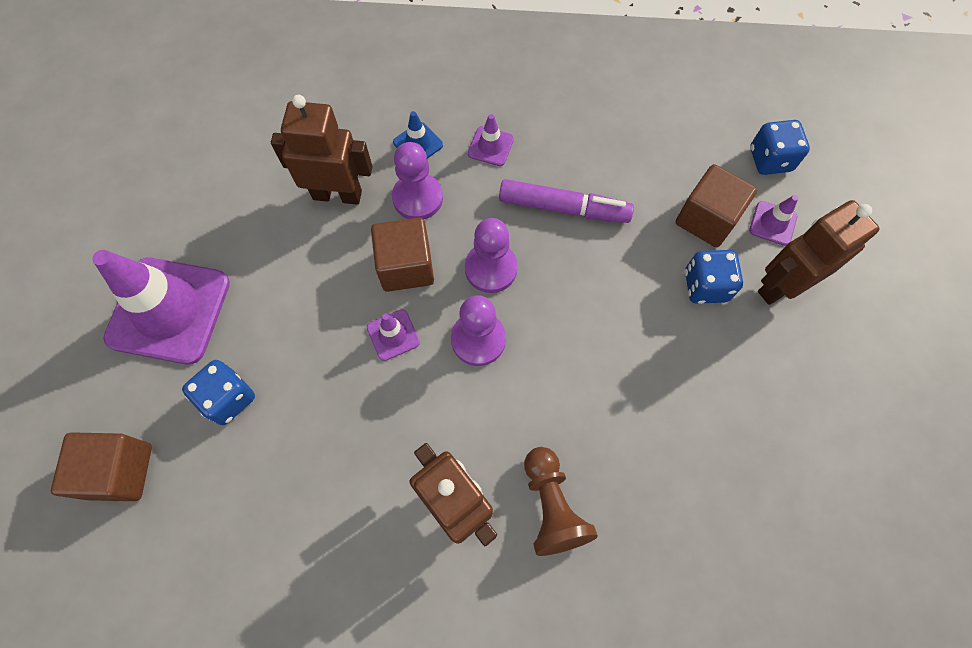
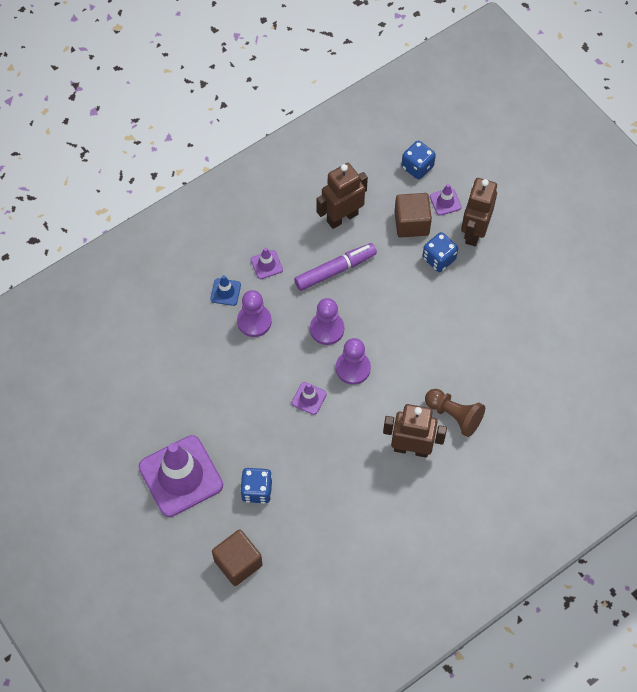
camera: 40 degrees left, 5 degrees down
(337, 194) = (209, 351): brown robot -> brown robot (342, 217)
(406, 266) = (283, 361): brown cube -> none

